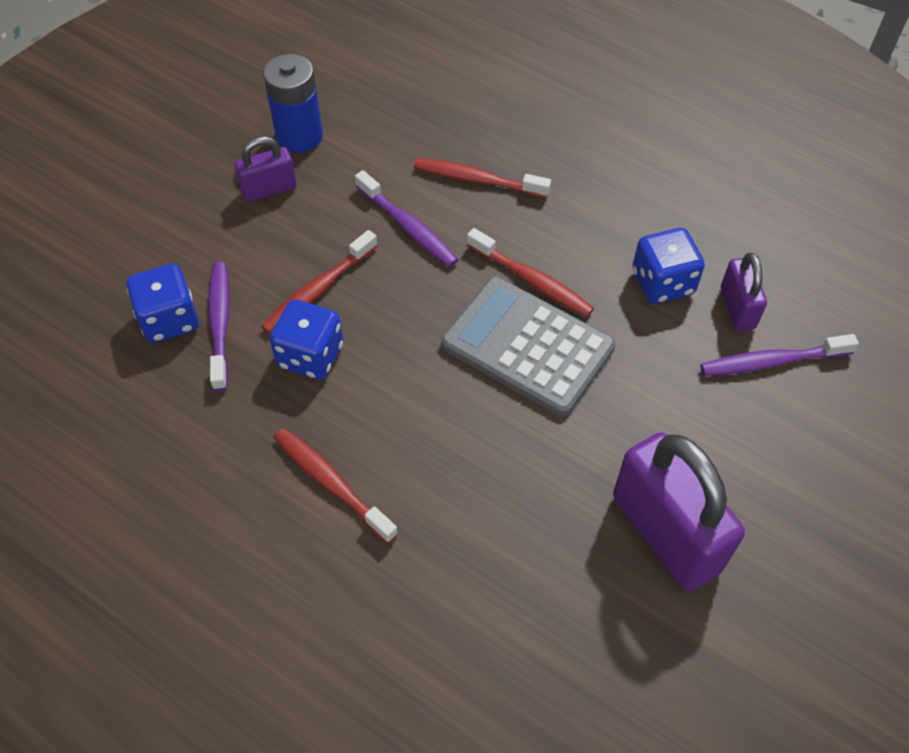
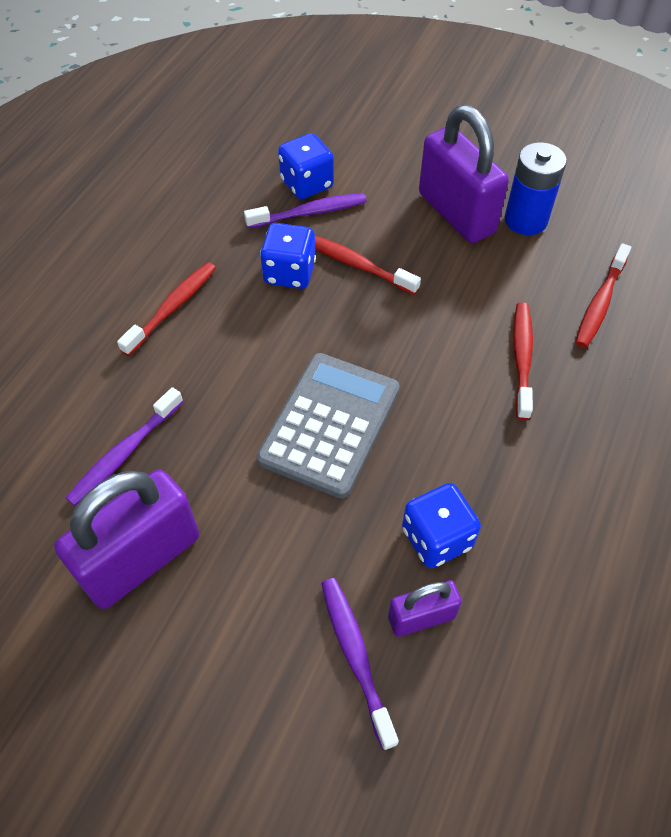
camera: 80 degrees right, 0 degrees up
(269, 189) = (456, 213): purple padlock -> purple padlock, size x1.91
(408, 227) = (445, 314): purple toothbrush -> purple toothbrush (124, 453)
(532, 281) = (408, 419): red toothbrush -> red toothbrush (600, 303)

